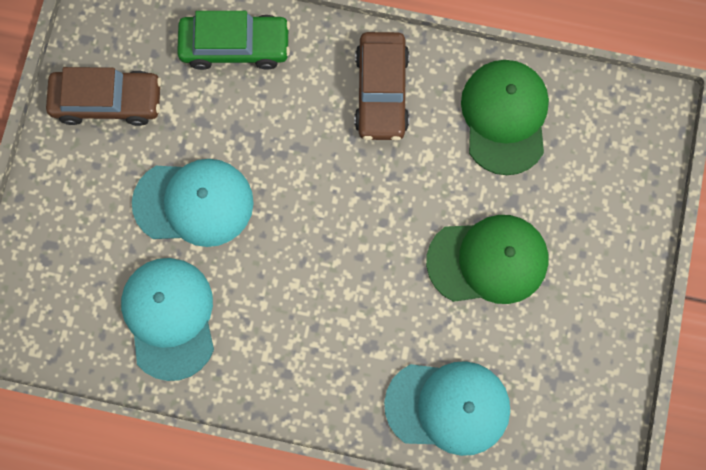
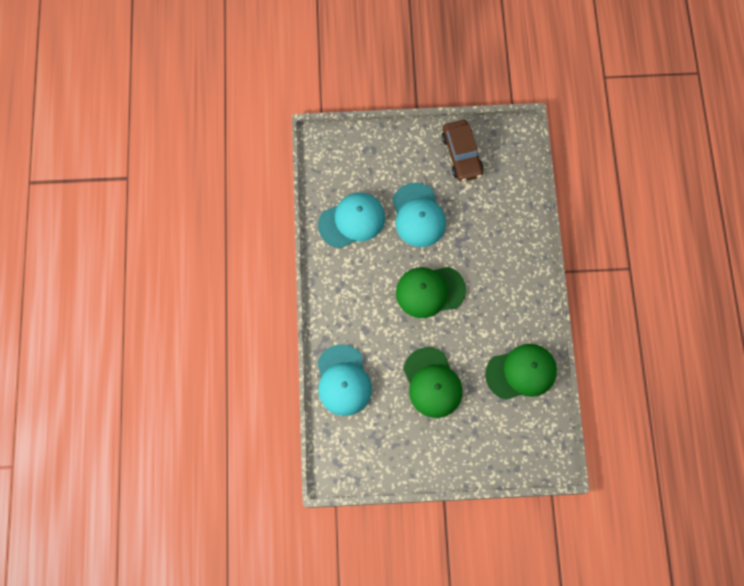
camera: 75 degrees right, 5 degrees down
(235, 46) = (515, 211): green car -> none
(333, 221) = (430, 291): none -> green cap
(381, 92) = (514, 298): brown car -> none

